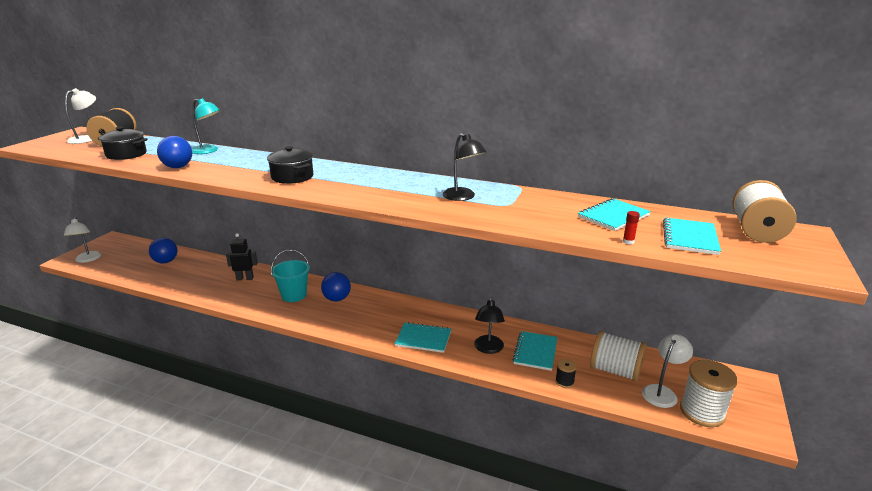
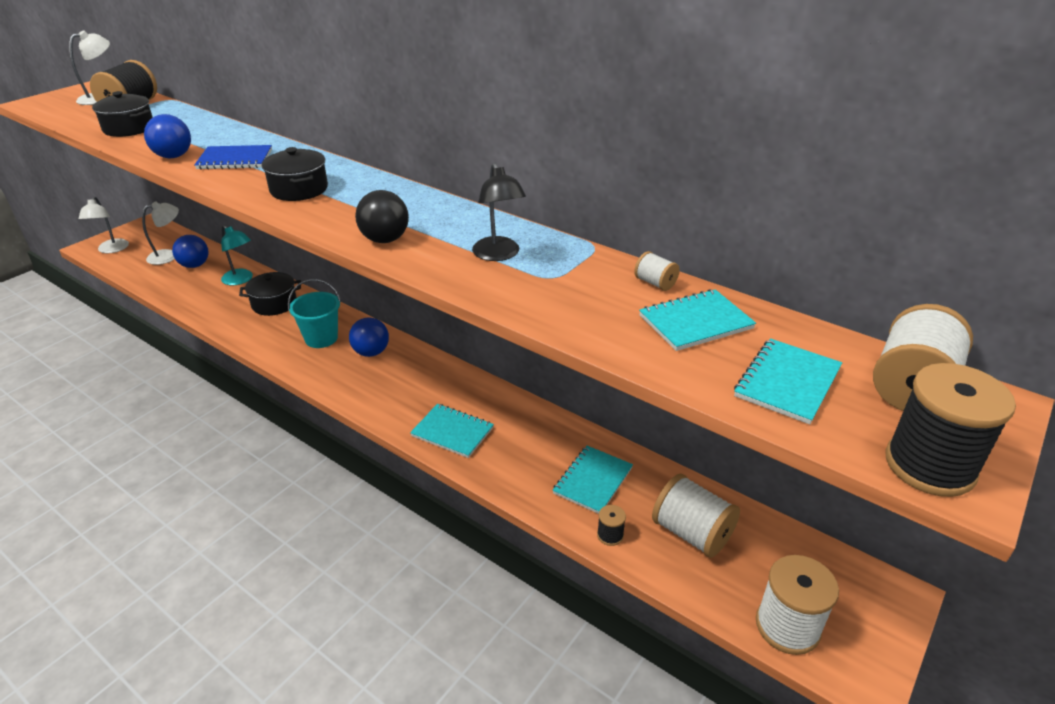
camera: 15 degrees right, 10 degrees up
(208, 151) = (227, 133): turquoise lamp -> turquoise lamp (241, 280)
(228, 165) = (235, 159): none -> blue notebook
(245, 278) = (274, 304): black robot -> black pot
(379, 197) = (385, 240): none -> black ball
(488, 349) = (530, 463): black lamp -> none
(573, 200) = (655, 283): none -> white spool
(628, 242) = (683, 374): red glue stick -> none
(662, 392) = (744, 581): white lamp -> white lamp (169, 256)
(796, 264) = (929, 466): none -> black spool

